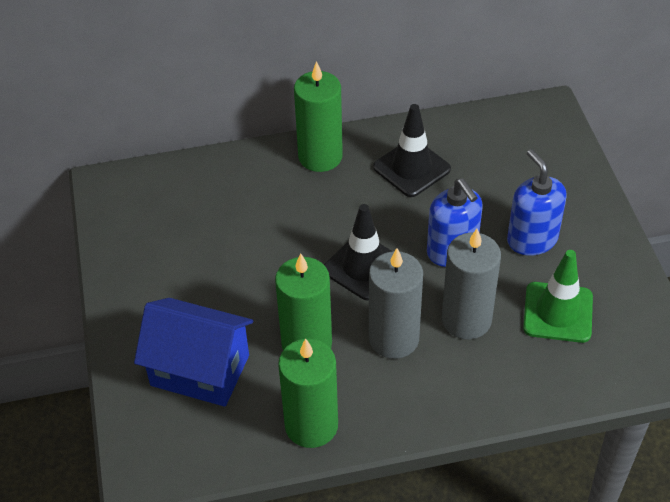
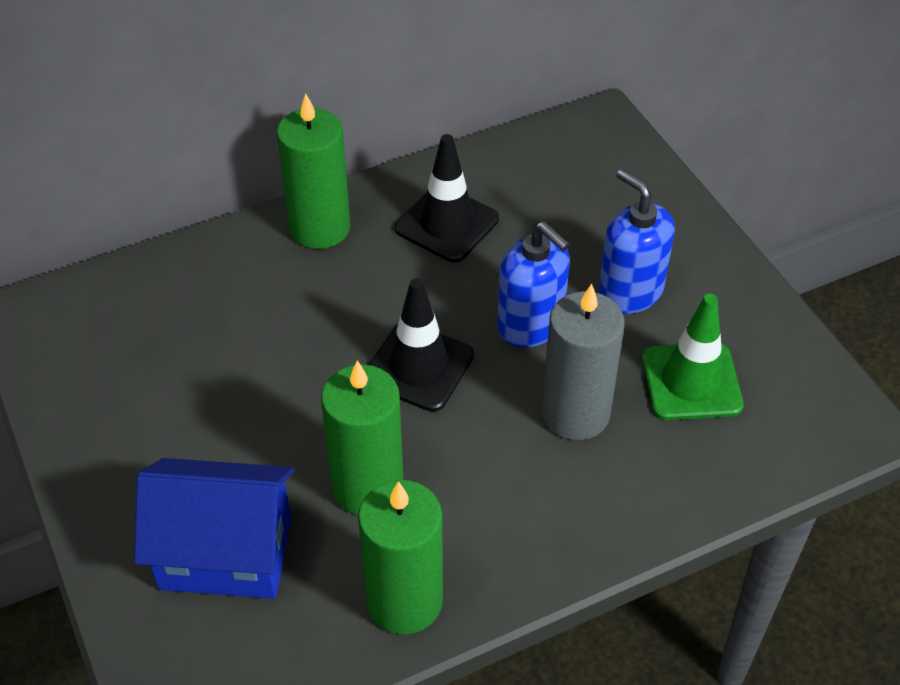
camera: 15 degrees left, 0 degrees up
(394, 338) = (485, 457): grey candle -> none

